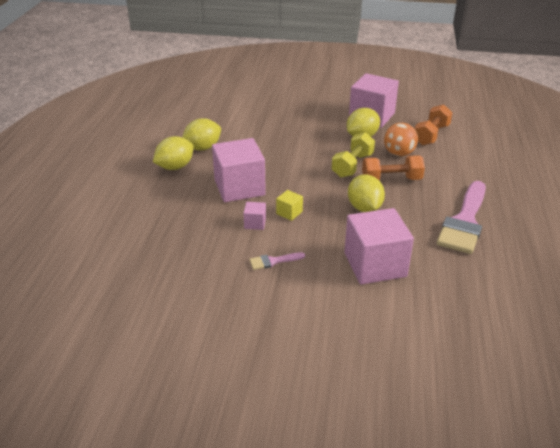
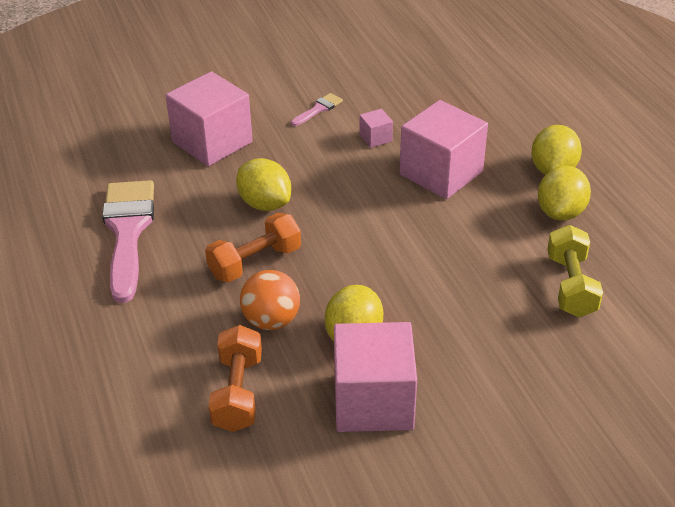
camera: 150 degrees right, 5 degrees up
(289, 213) = (350, 164): yellow cube -> none
(352, 165) = (326, 266): yellow dumbbell -> yellow dumbbell (571, 286)

